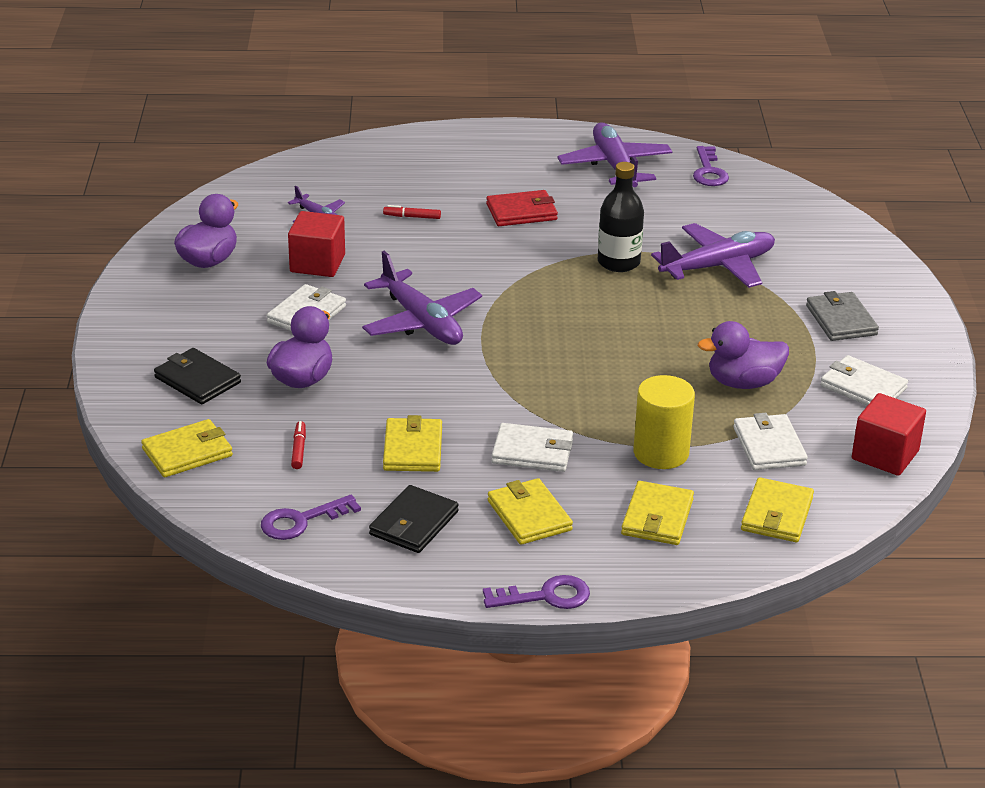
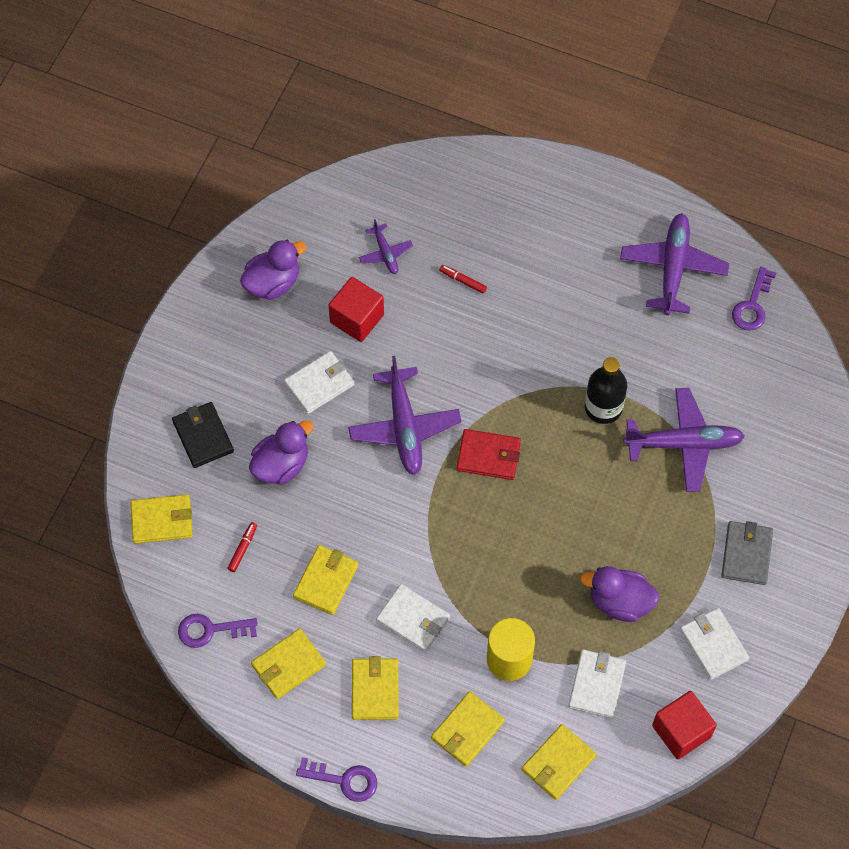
camera: 25 degrees right, 30 degrees up
(414, 523) = (288, 665): black wallet -> yellow wallet
(521, 212) = (558, 307): red wallet -> red wallet (488, 456)

